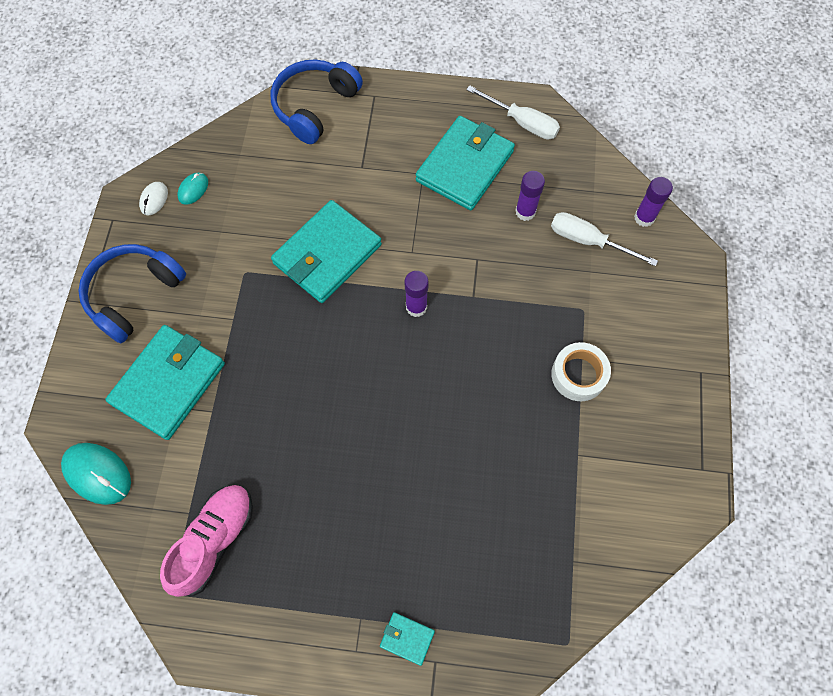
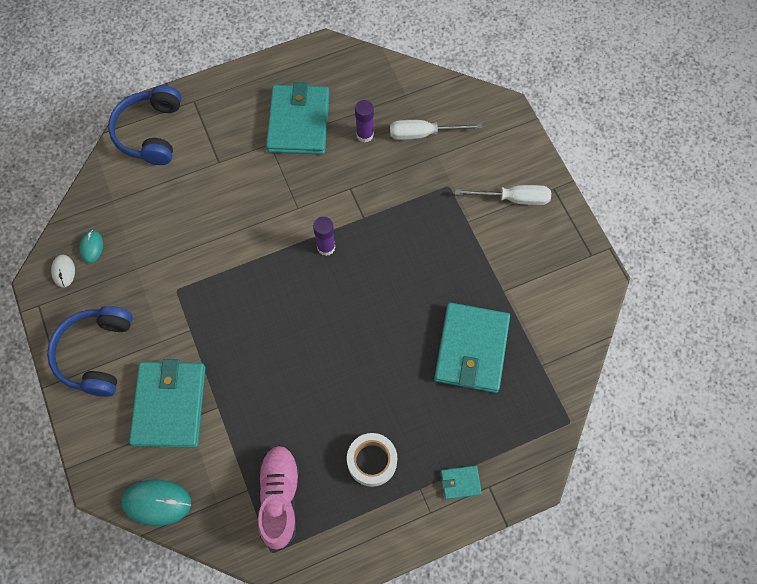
camera: 30 degrees left, 0 degrees up
(327, 254) = (233, 242): turquoise wallet -> turquoise wallet (471, 349)
(522, 122) = (322, 67): white screwdriver -> white screwdriver (513, 199)
(578, 375) = (472, 234): white tape -> white tape (372, 461)
(644, 218) = (453, 96): purple glue stick -> none

